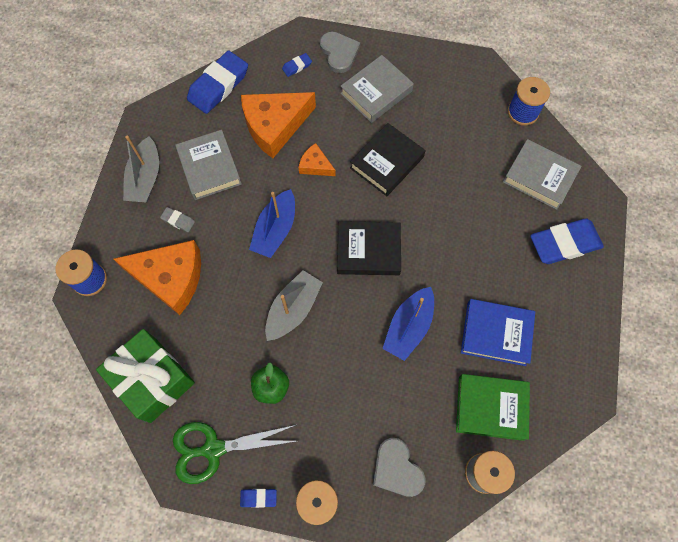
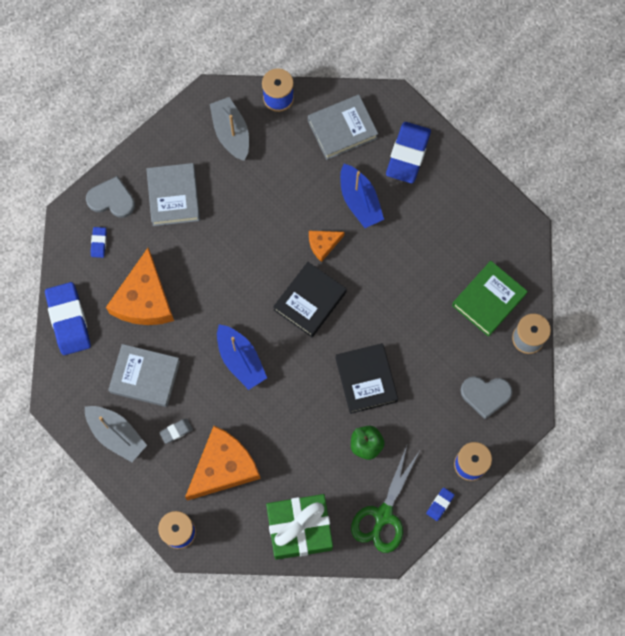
camera: 55 degrees left, 5 degrees up
(293, 309) = (317, 389): grey boat -> grey boat (231, 133)
(315, 165) = (206, 291): orange cheese -> orange cheese (323, 244)
(386, 162) = (244, 234): black book -> black book (366, 379)
(408, 327) = (391, 314): blue boat -> blue boat (359, 201)
(496, 334) = (439, 256): blue book -> none

